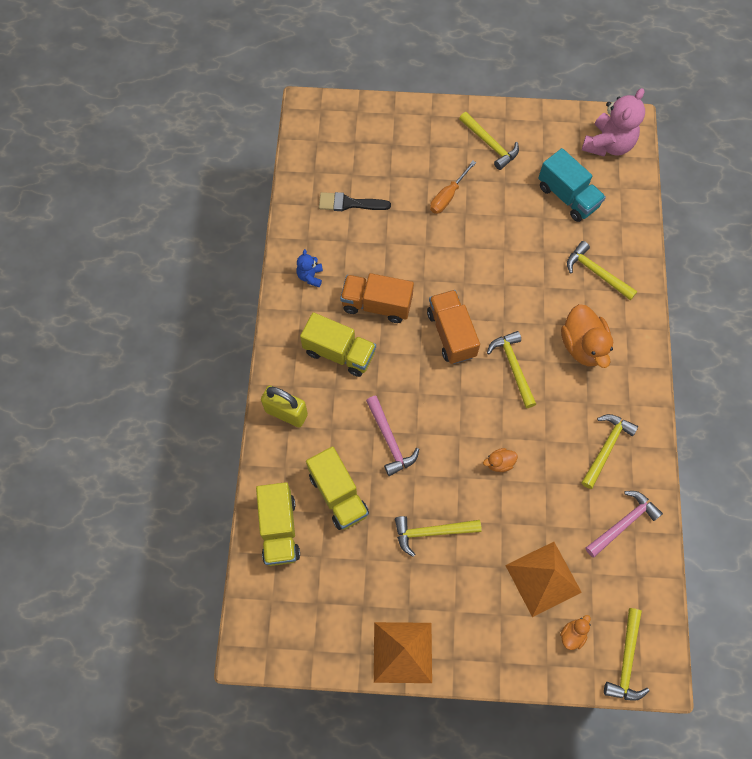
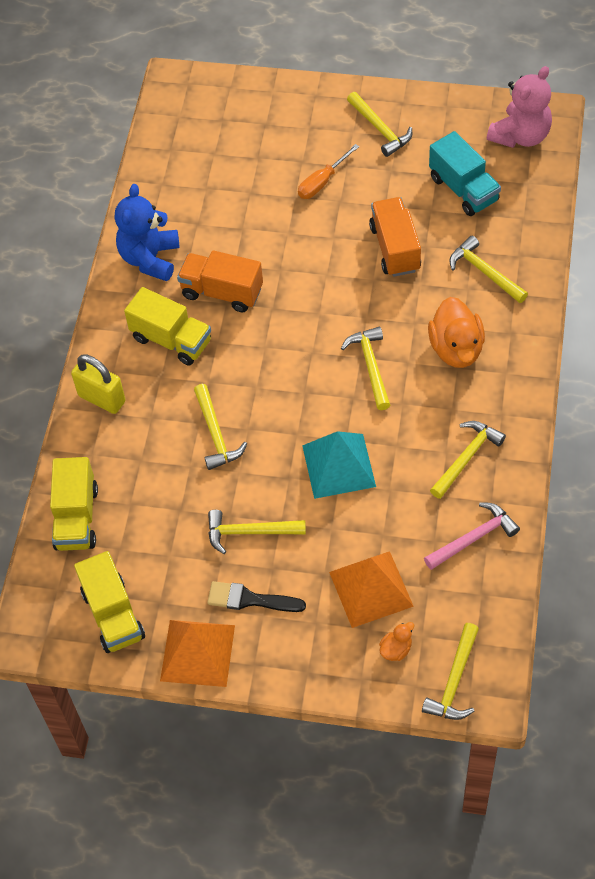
camera: 10 degrees right, 10 degrees down
(310, 276) = (150, 258): blue teddy bear -> blue teddy bear, size x1.99
(338, 494) = (148, 486): yellow truck -> yellow truck (113, 614)
(349, 203) = (206, 184): black brush -> black brush (249, 599)
(390, 440) = (216, 434): pink hammer -> yellow hammer
(451, 334) = (303, 327): orange truck -> orange truck (395, 248)
(499, 463) = (339, 466): orange duck -> turquoise pyramid

